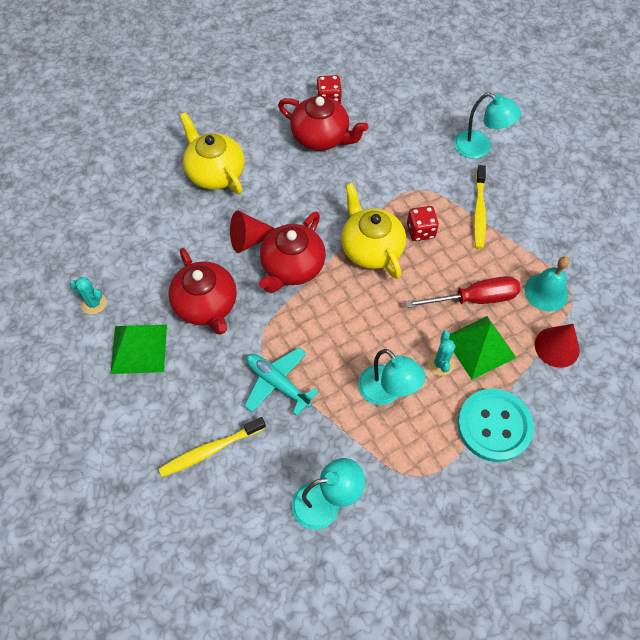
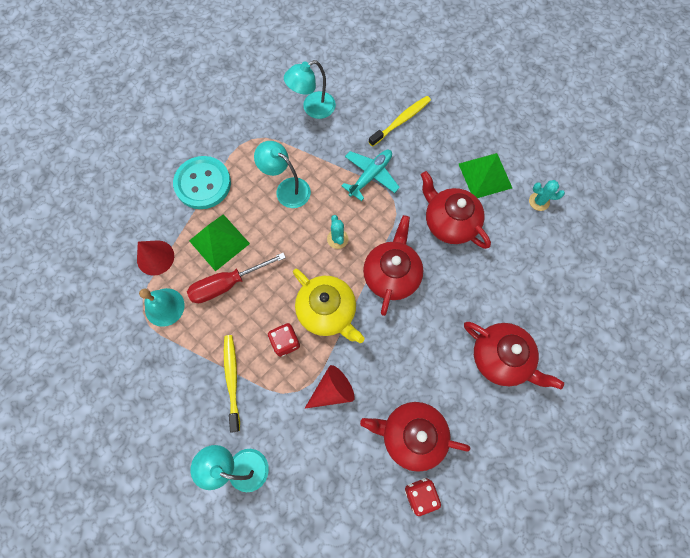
camera: 165 degrees right, 10 degrees up
(215, 172) = (501, 358): yellow teapot -> red teapot
(250, 239) = (438, 292): red cone -> red cone (332, 390)
(277, 383) = (371, 175): turquoise plane -> turquoise plane turned 75 degrees counterclockwise
(441, 363) = (249, 220): turquoise cactus -> turquoise cactus (337, 239)

